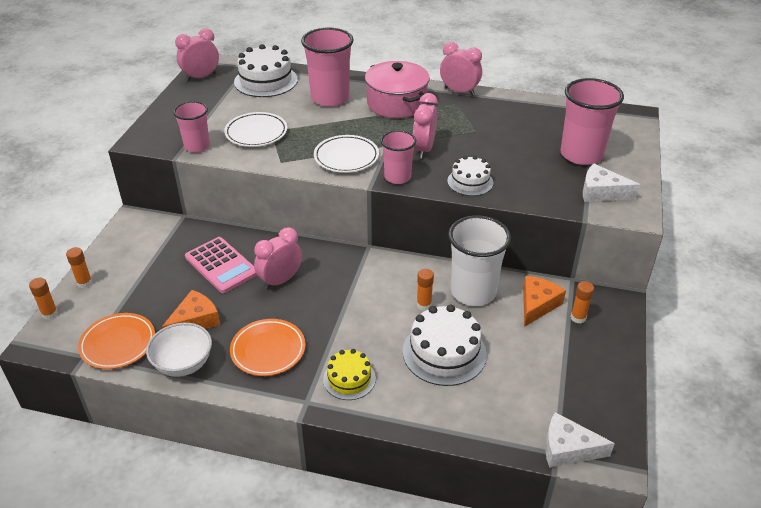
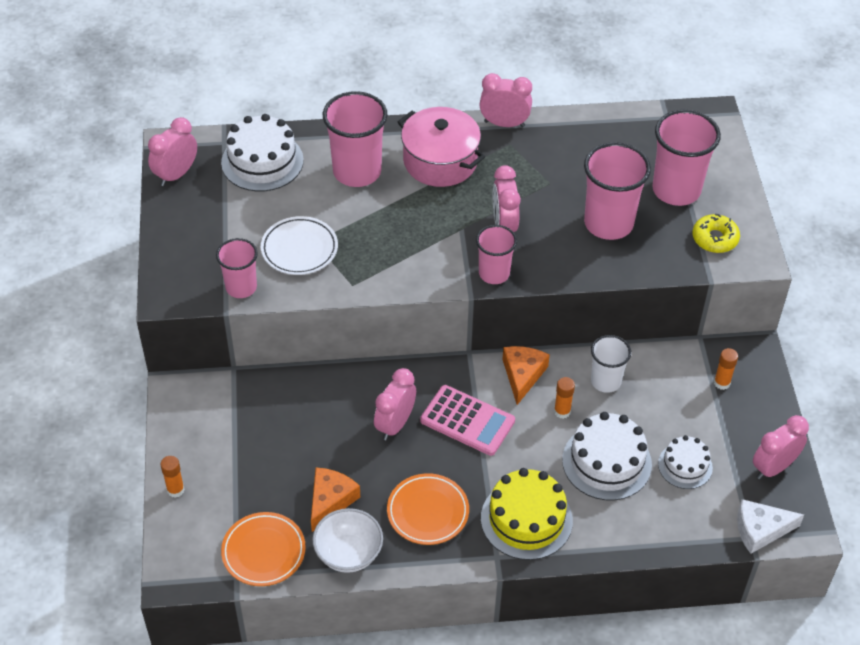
camera: 20 degrees left, 10 degrees up
(50, 314) = (162, 539): orange glue stick -> none
(221, 265) = (318, 423): pink calculator -> pink calculator (467, 421)
(346, 157) = (423, 259): white plate -> none
(349, 379) = (526, 519): yellow cake -> yellow cake, size x1.65
(470, 182) = (574, 260): white cake -> white cake (685, 466)
(473, 292) = (605, 381): white cup -> white cup, size x0.61
(512, 164) = (608, 223): none -> pink cup
(537, 305) = (676, 379): orange cheese -> orange cheese (522, 375)
(601, 192) = (715, 239): white cheese -> yellow donut
(602, 398) = (773, 467): none -> pink clock

